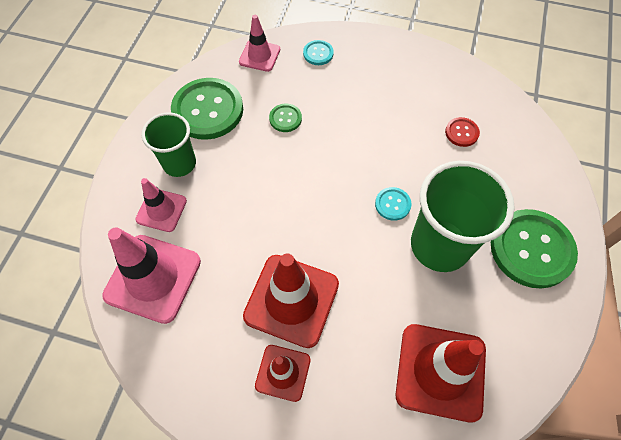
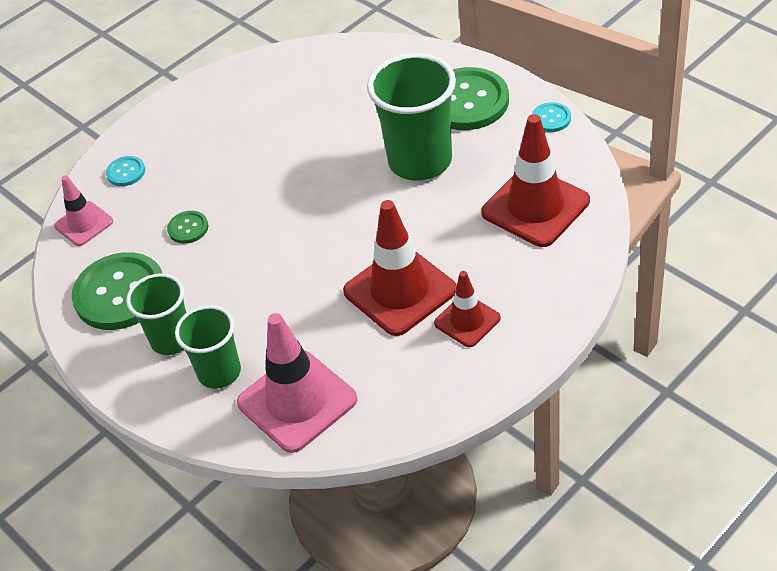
camera: 55 degrees left, 15 degrees down
(161, 210) = (219, 372): pink traffic cone -> green cup
(392, 204) = (354, 178): turquoise button -> turquoise button (551, 118)
(461, 133) = (315, 98): red button -> none

